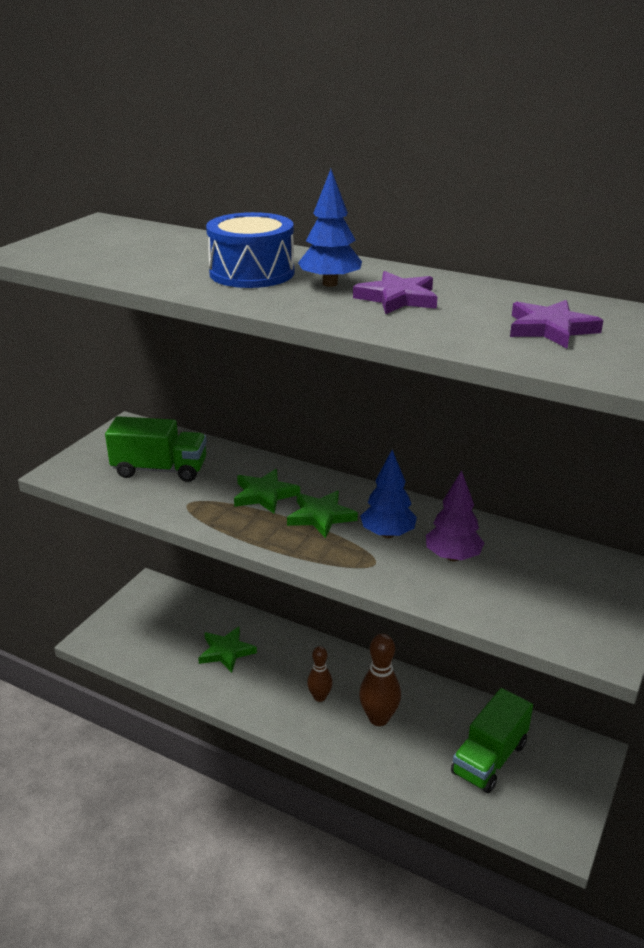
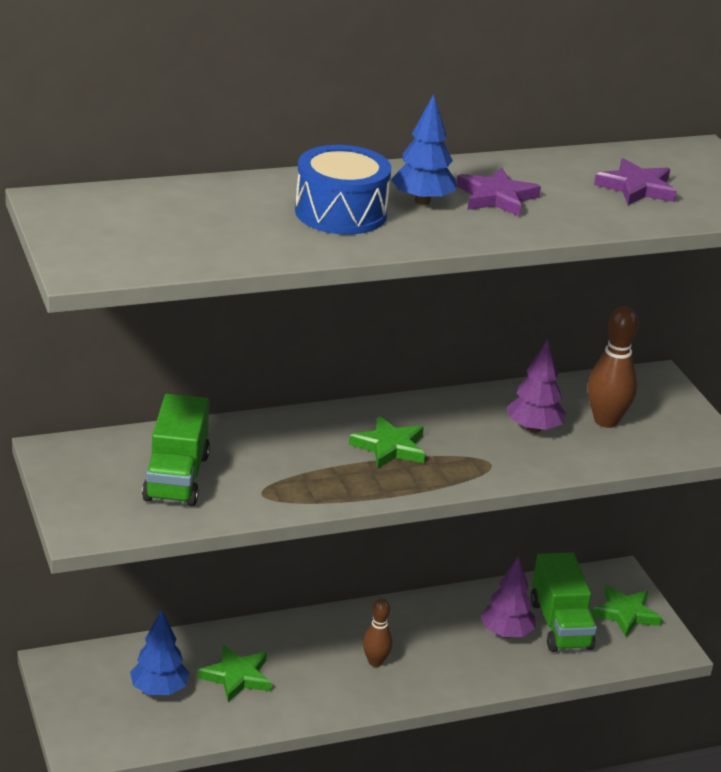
camera: 50 degrees left, 0 degrees up
(160, 470) = (176, 477): green truck -> green truck turned 135 degrees clockwise
(264, 494) = (312, 452): green star -> green star (625, 614)
(379, 718) = (444, 648): brown bowling pin -> brown bowling pin (606, 421)
(388, 534) = (462, 435): blue tree -> blue tree (159, 690)
(438, 737) = (506, 633): none -> purple tree

